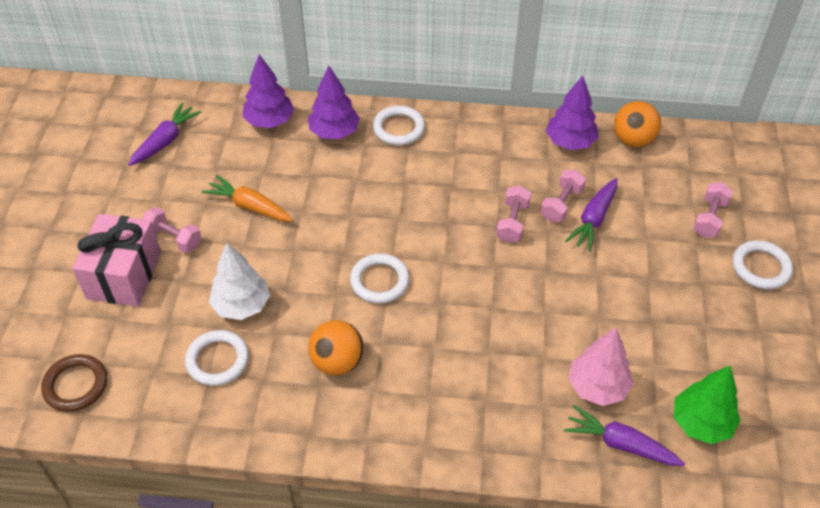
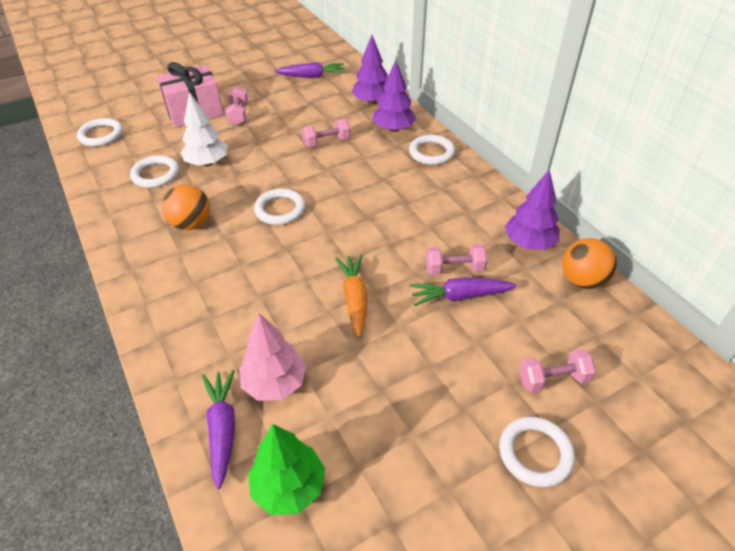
camera: 55 degrees right, 5 degrees down
(76, 385) = (101, 135): brown ring -> white ring
(249, 206) = (292, 128): orange carrot -> orange carrot (354, 299)
(512, 222) = (404, 250): pink dumbbell -> pink dumbbell (327, 142)

